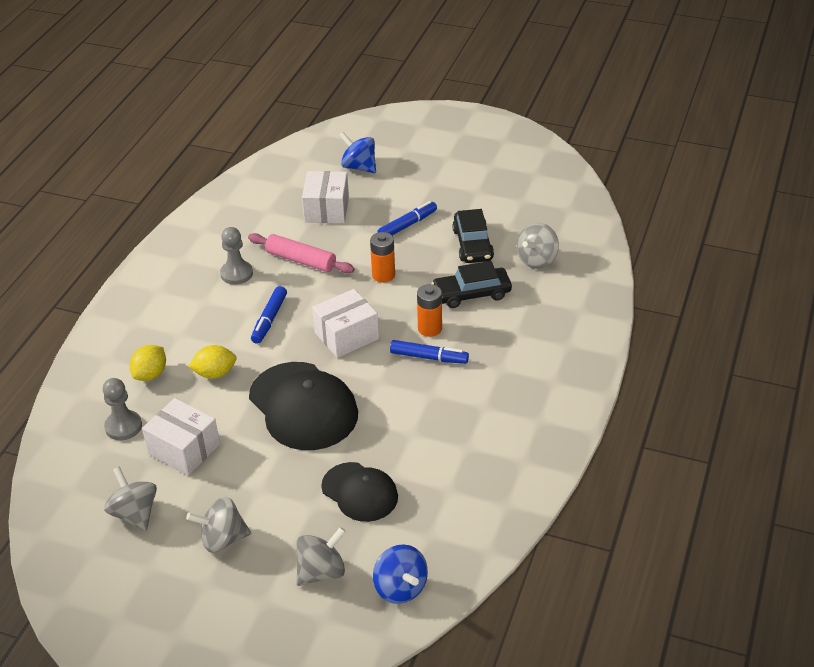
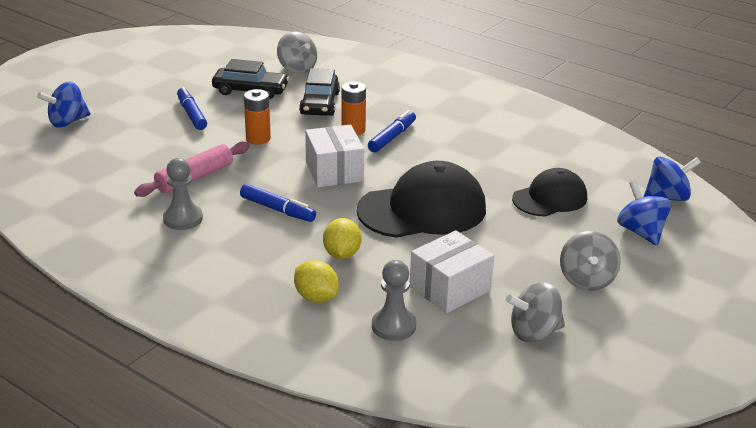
camera: 75 degrees left, 10 degrees down
(321, 571) = (641, 232): grey spinning top -> blue spinning top
(326, 209) = (122, 150): white box -> none

